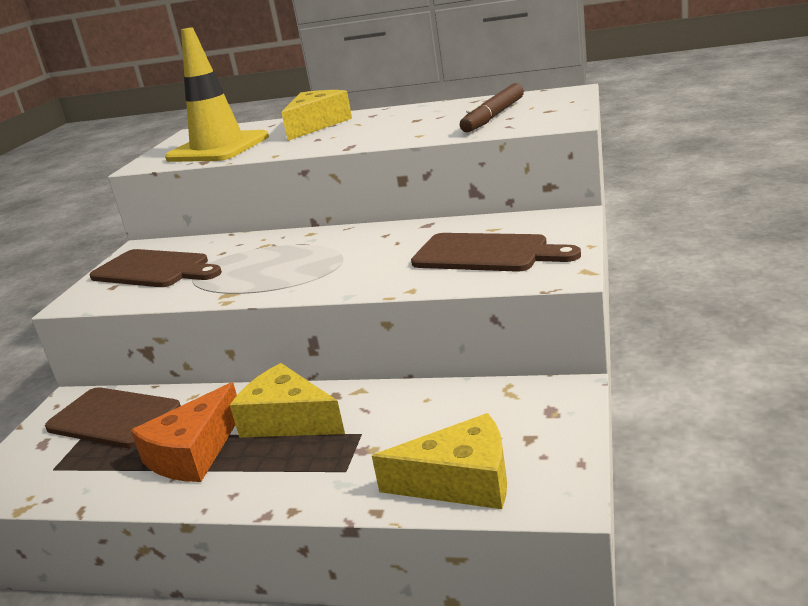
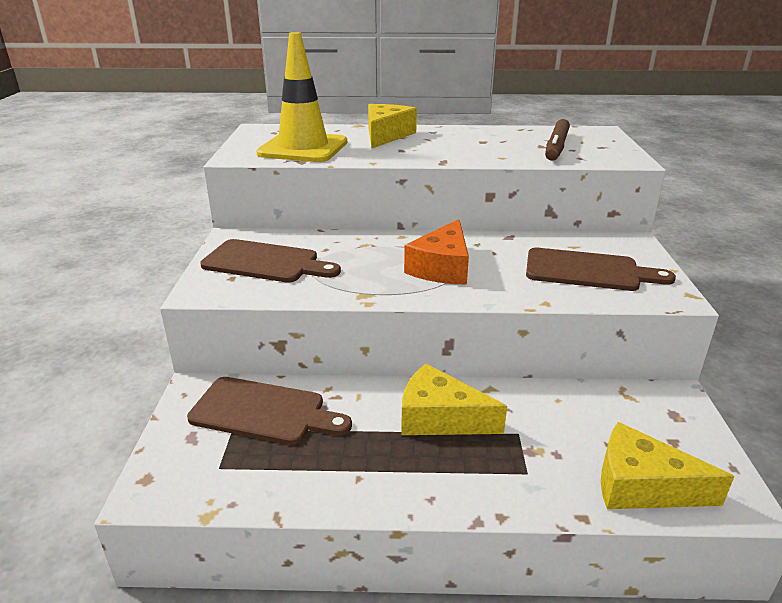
camera: 15 degrees left, 5 degrees up
(194, 453) = (364, 452): orange cheese -> orange cheese (442, 267)
(461, 482) = (642, 486): yellow cheese -> yellow cheese turned 150 degrees counterclockwise

